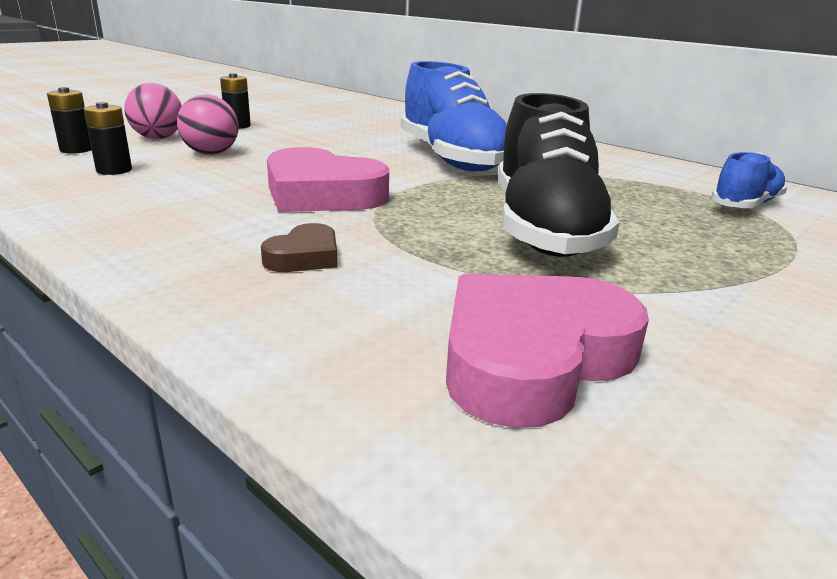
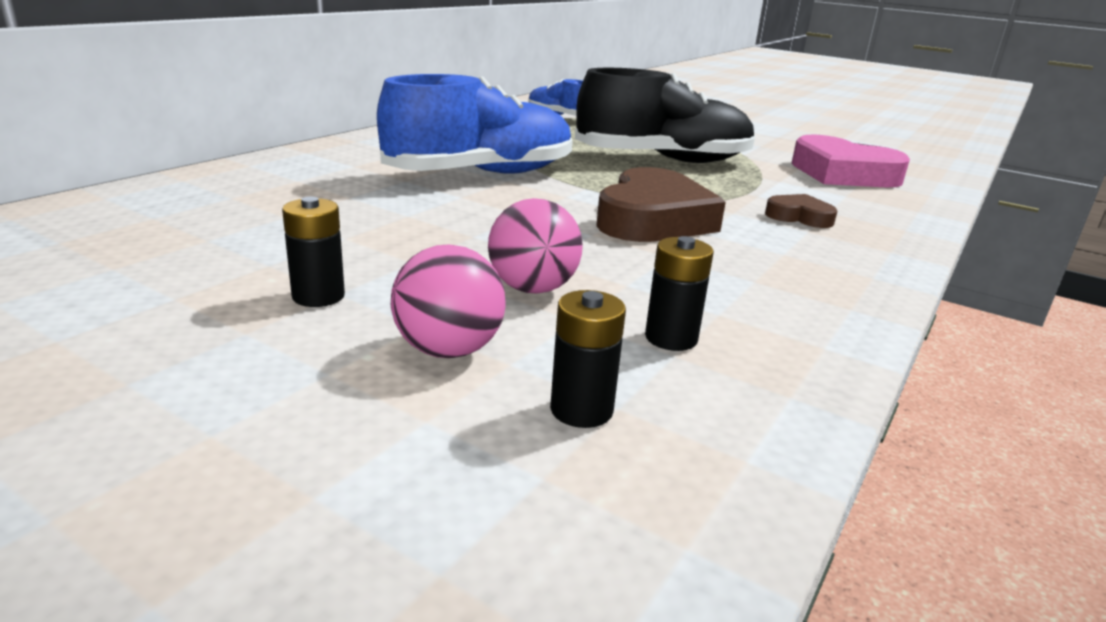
camera: 100 degrees left, 0 degrees up
(321, 194) = (653, 219): pink heart -> brown heart

